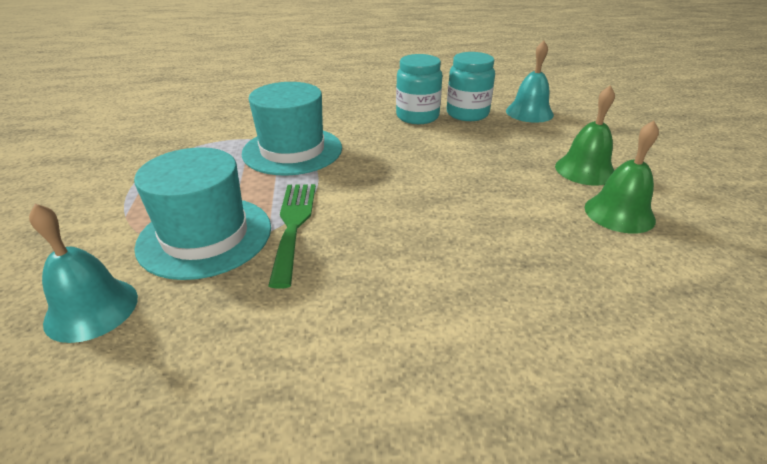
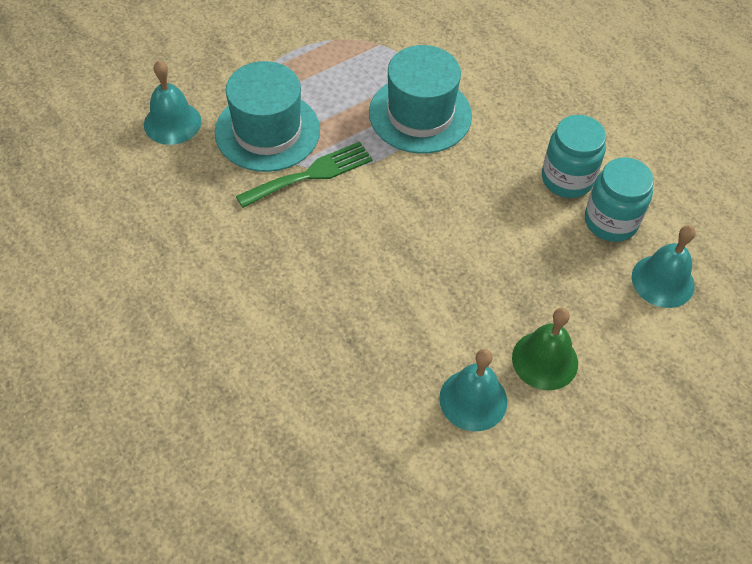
camera: 60 degrees right, 20 degrees up
(619, 213) = (473, 400): green bell -> turquoise bell

